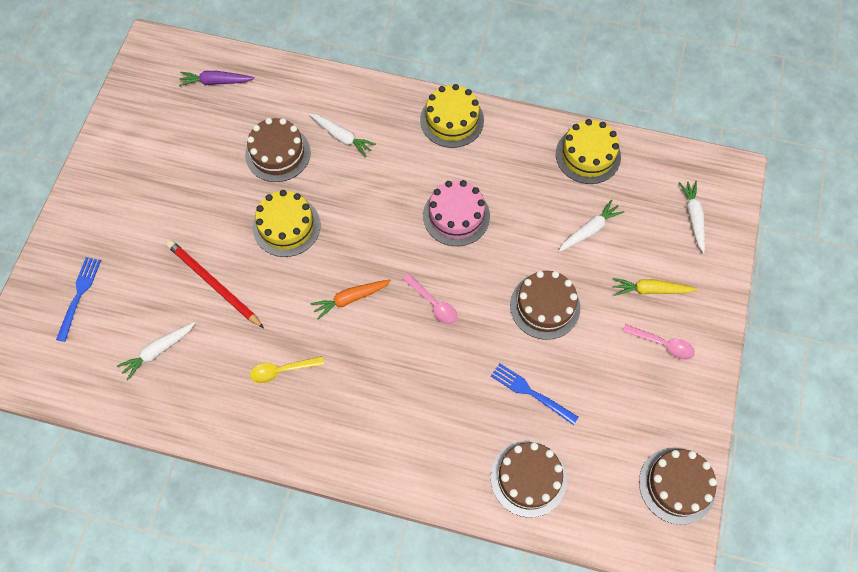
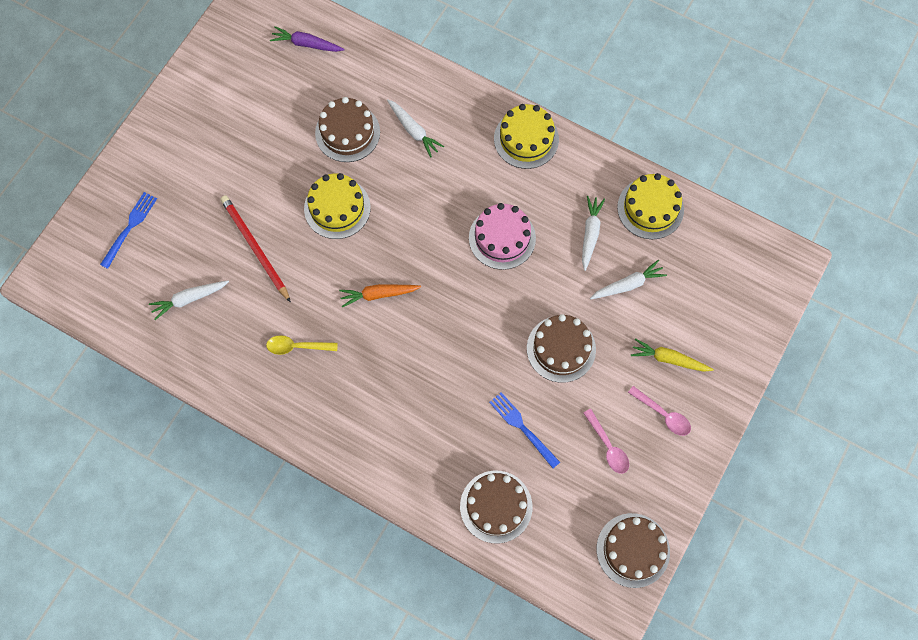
camera: 15 degrees right, 5 degrees up
(433, 303) = (455, 319): pink spoon -> pink spoon (608, 446)
(693, 217) = (735, 297): white carrot -> white carrot (590, 233)

